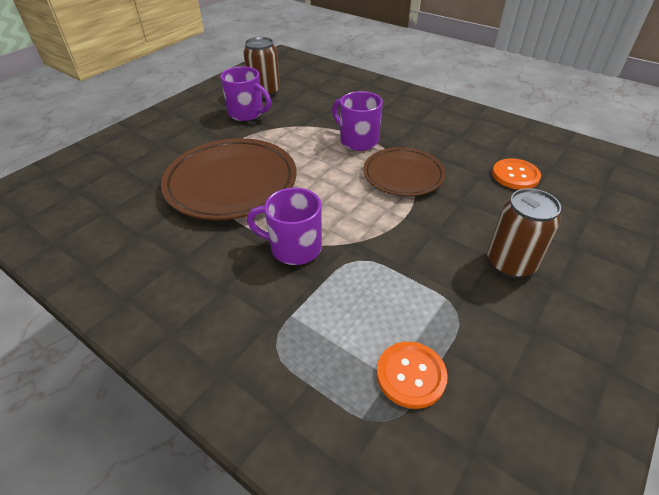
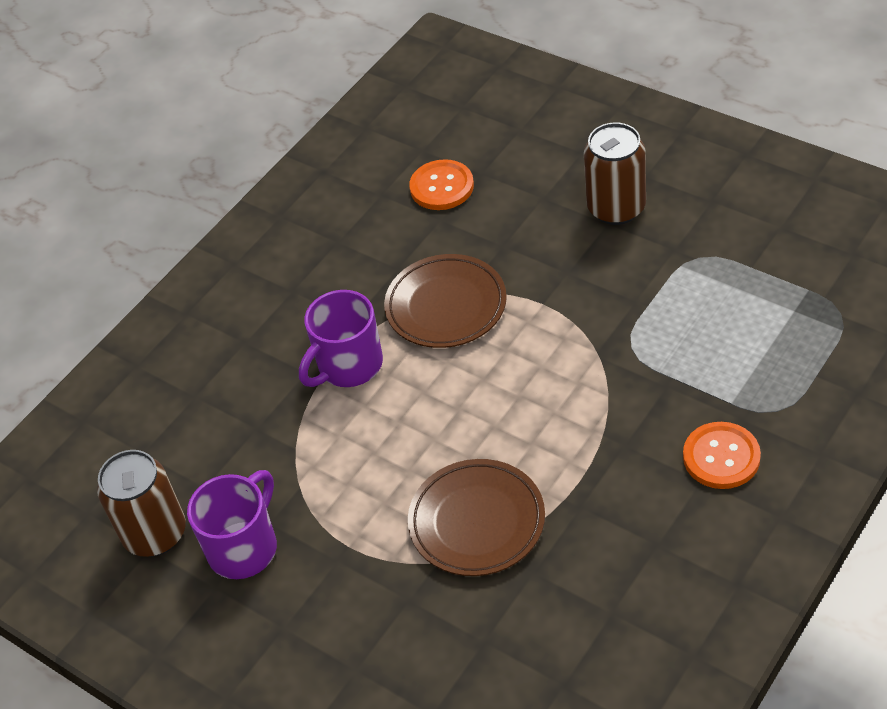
camera: 85 degrees left, 5 degrees up
(231, 183) = (477, 522): brown plate -> brown plate, size x0.62
(294, 248) = (617, 416): purple mug -> none
(411, 375) = (787, 295): orange button -> orange button (721, 457)

